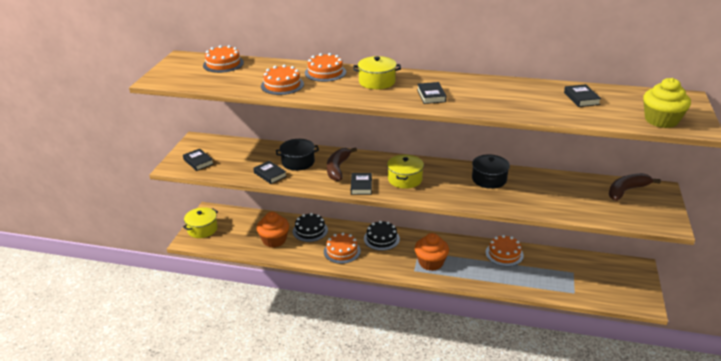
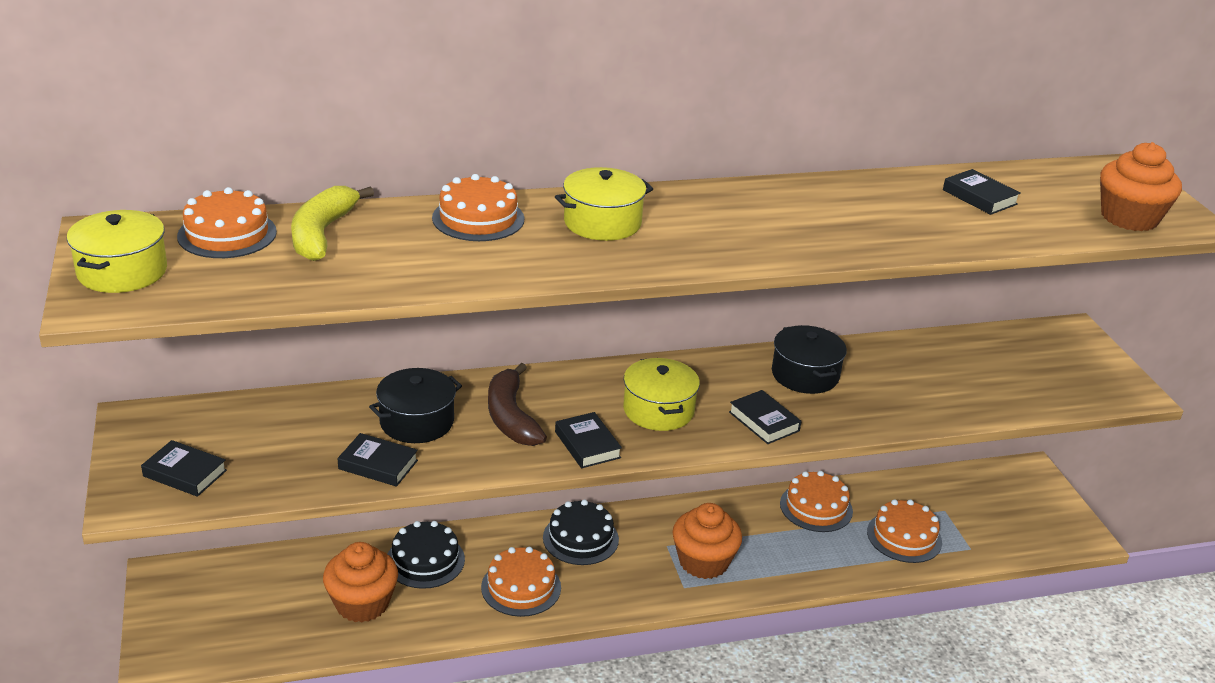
camera: 30 degrees left, 0 degrees up
(202, 229) = (176, 624): yellow pot -> yellow pot (122, 272)
(258, 69) = (322, 234): none -> yellow banana
(282, 85) = (415, 263): orange cake -> orange cake (904, 537)
(431, 95) = (732, 236): black book -> black book (764, 421)
(626, 191) = (1029, 346): brown banana -> none
(661, 120) = (1129, 218): yellow cupcake -> orange cupcake

